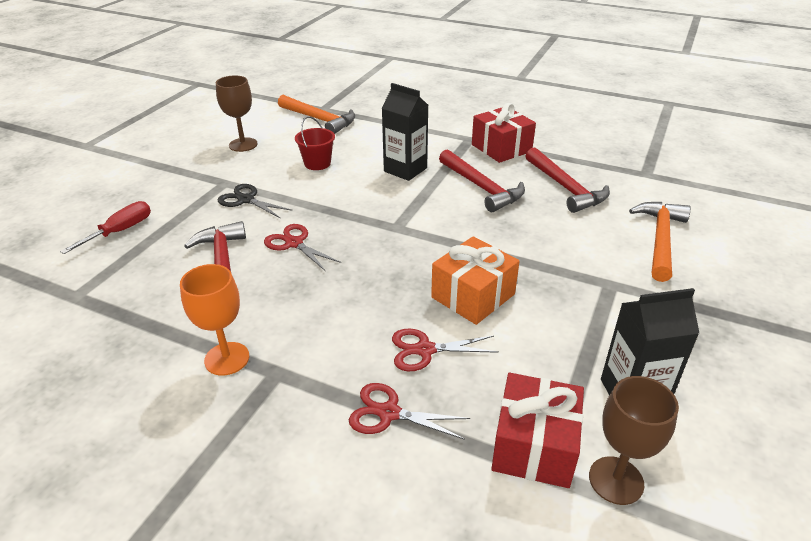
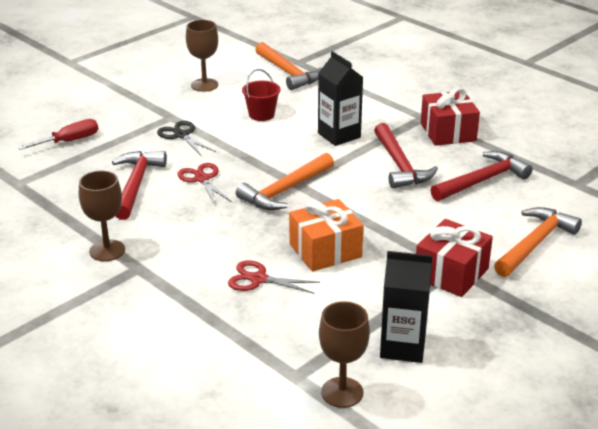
camera: 20 degrees right, 5 degrees down
(227, 358) = (107, 250): orange goblet -> brown goblet
(389, 237) = (285, 190): none -> orange hammer
(389, 413) = (204, 312): red scissors -> none
(534, 446) = (297, 358): red gift -> red gift (451, 273)
(565, 187) = (482, 181): red hammer -> red hammer turned 120 degrees counterclockwise

